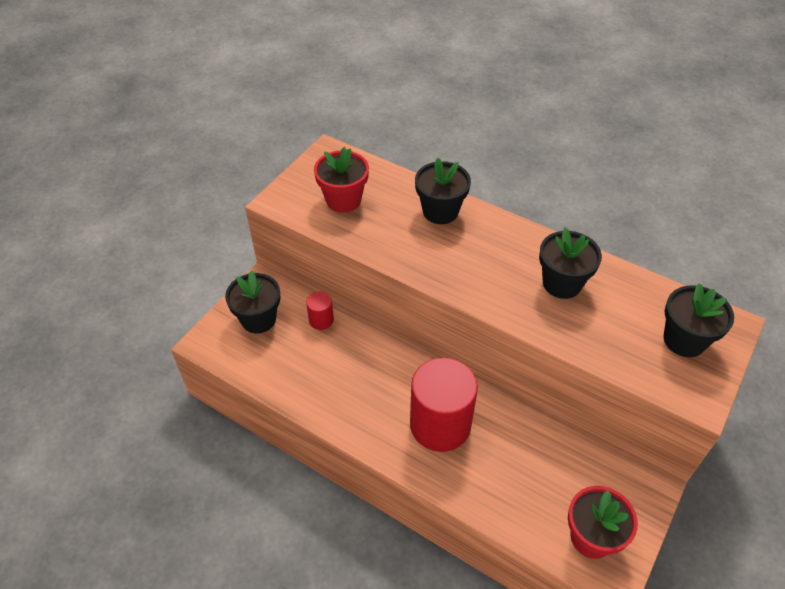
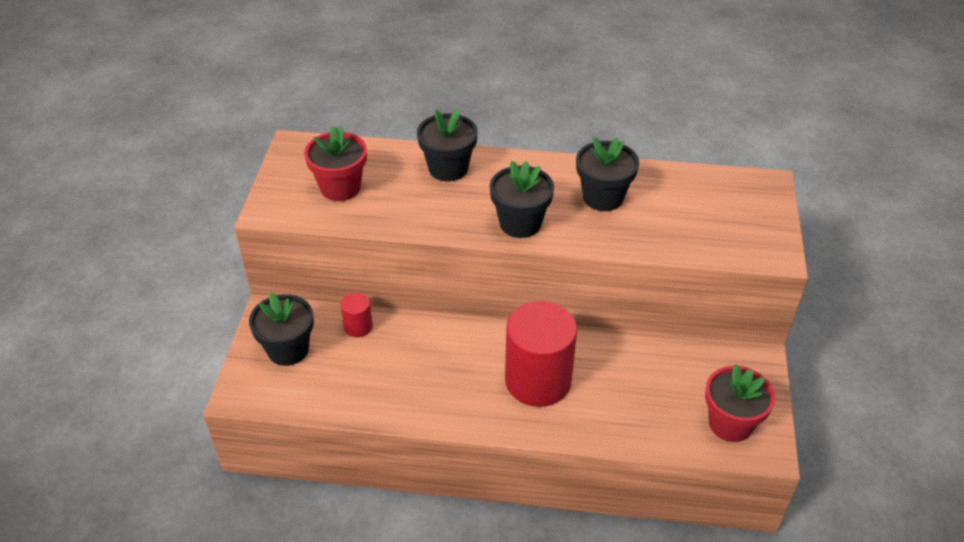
camera: 25 degrees left, 5 degrees down
(684, 340) = (736, 210): black flower pot -> black flower pot (520, 223)

